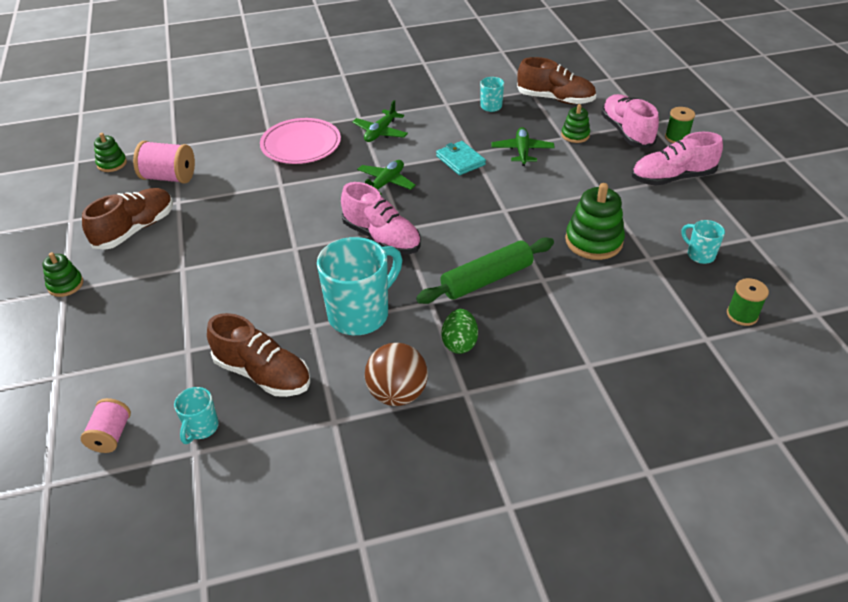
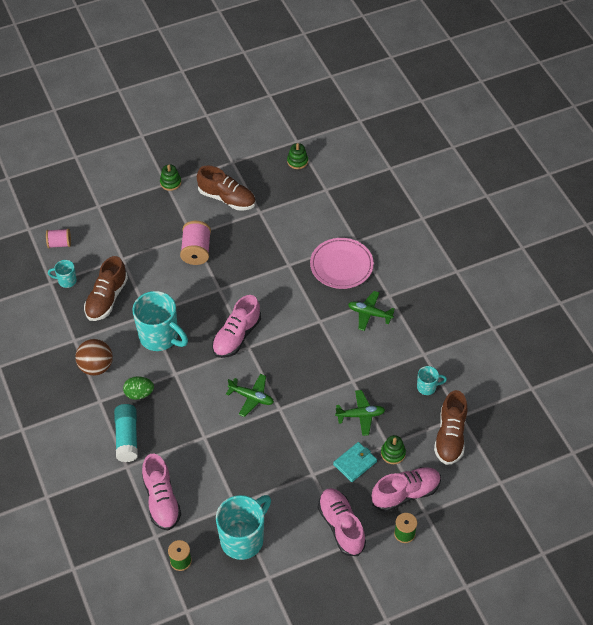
camera: 80 degrees right, 10 degrees up
(169, 177) = (286, 198): pink spool -> pink spool (196, 251)
(385, 183) = (301, 328): green plane -> green plane (251, 397)
(460, 160) = (339, 373): turquoise wallet -> turquoise wallet (355, 463)
(487, 279) = (200, 403): green rolling pin -> none
(537, 361) = (127, 437): none -> turquoise glue stick
(593, 241) = (250, 468): green stacking toy -> none
(646, 329) = (161, 500): none -> pink shoe
(699, 255) = (243, 539): turquoise mug -> turquoise mug, size x2.08

